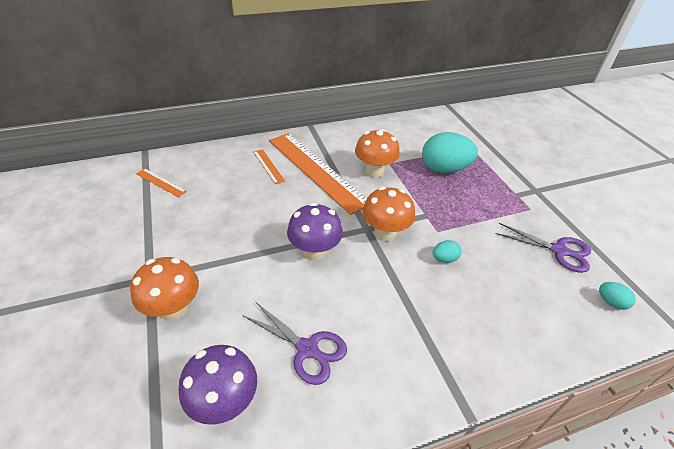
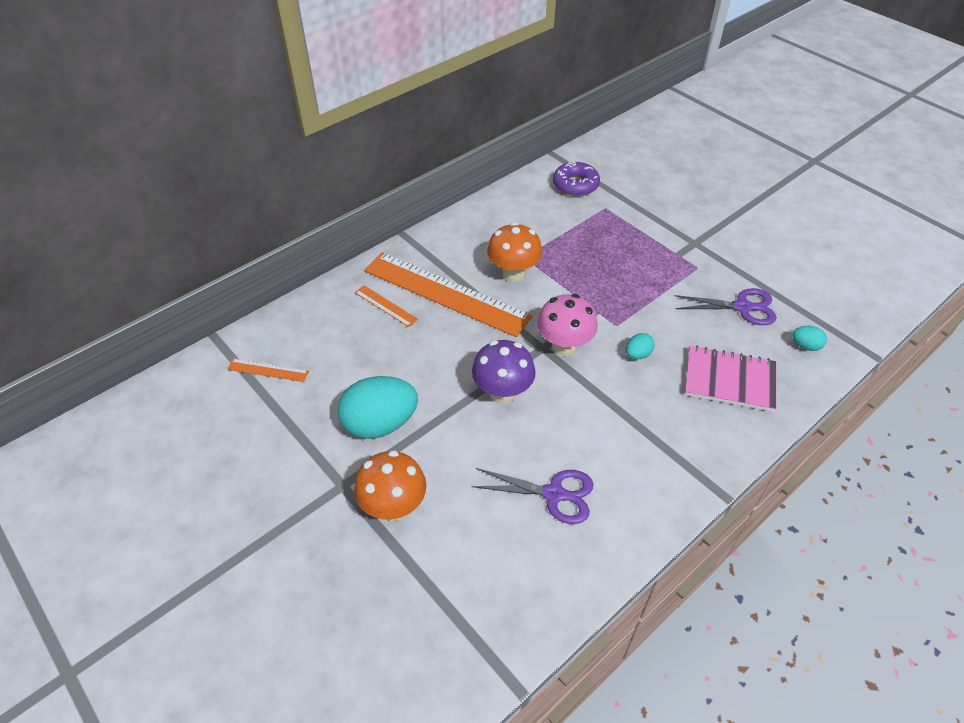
camera: 20 degrees left, 5 degrees up
(225, 401) = (506, 570): purple mushroom -> none
(385, 233) = (564, 346): orange mushroom -> pink mushroom
(444, 169) = (588, 246): turquoise egg -> turquoise egg (380, 424)
(455, 128) = (575, 185): none -> purple donut
(521, 307) = (729, 380): none -> pink notebook

